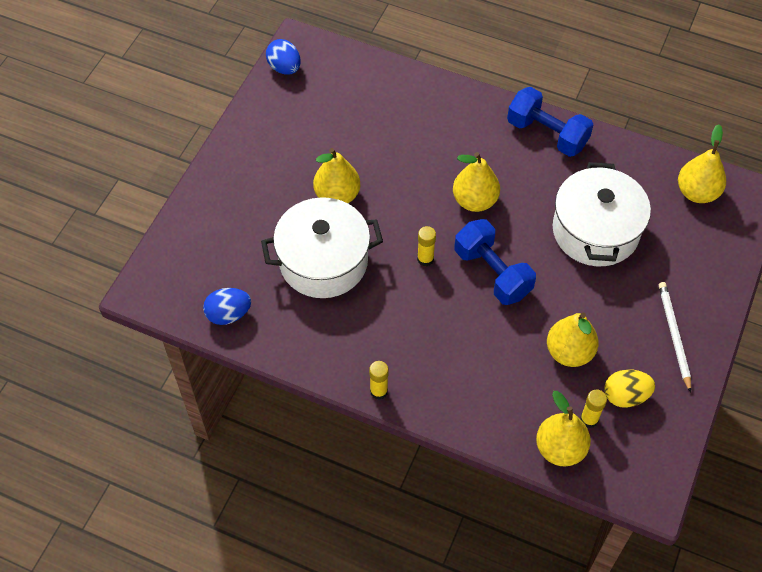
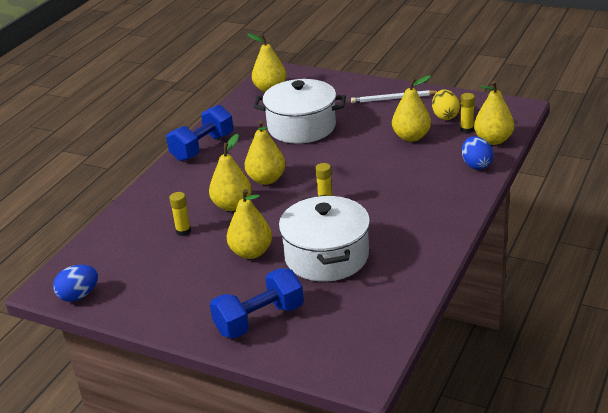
camera: 85 degrees left, 25 degrees down
(228, 314) = (387, 311): blue egg -> blue egg (476, 165)
(379, 391) = (459, 220): yellow glue stick -> yellow glue stick (183, 231)
(424, 172) = (232, 205): none -> yellow pear
(492, 273) = (340, 170): blue dumbbell -> blue dumbbell (259, 319)

